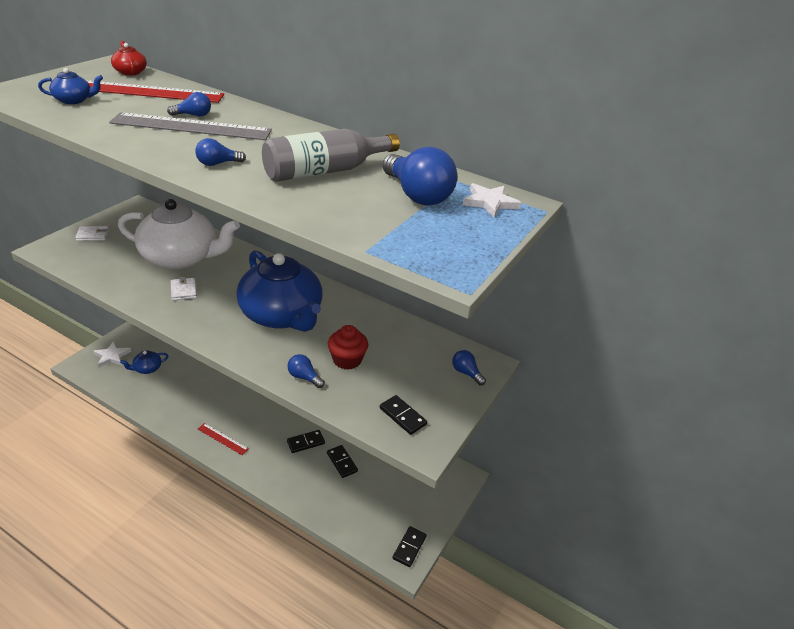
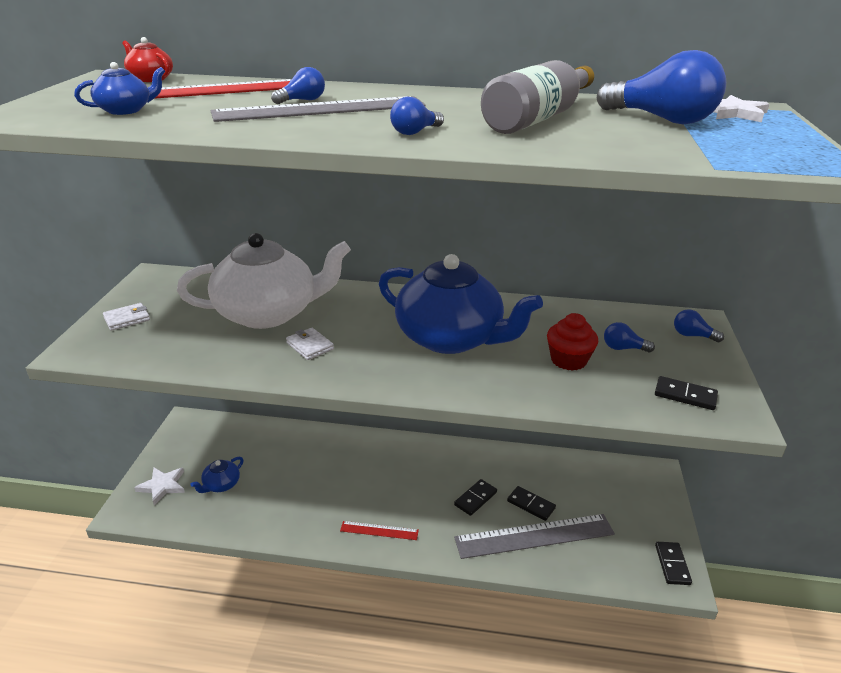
camera: 20 degrees left, 5 degrees down
(304, 377) = (545, 392): blue light bulb -> blue light bulb (623, 348)
(325, 485) = (534, 536): none -> grey ruler

